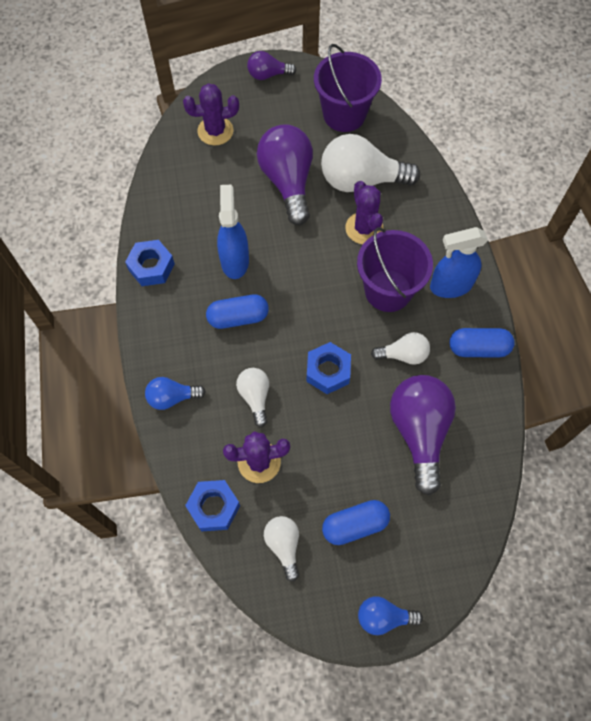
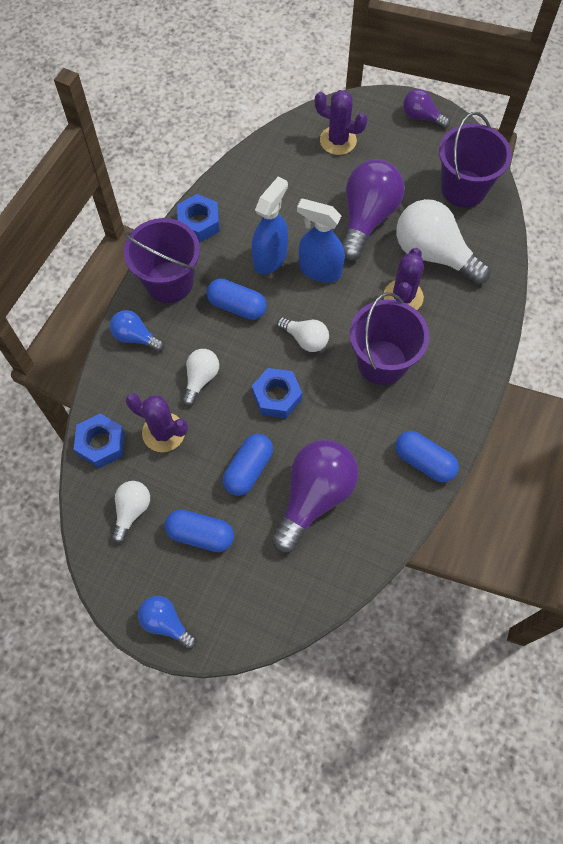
camera: 35 degrees right, 0 degrees up
(165, 333) = (169, 282): none -> purple bucket
(351, 445) = (248, 469): none -> blue capsule
(403, 355) = (352, 424): white light bulb -> white light bulb (305, 339)
(450, 286) = (441, 393): blue spray bottle -> blue spray bottle (319, 270)

